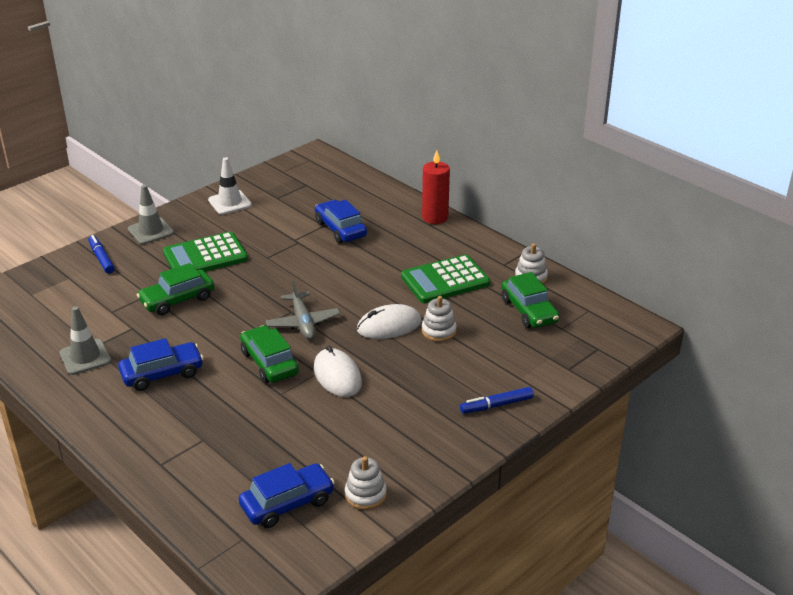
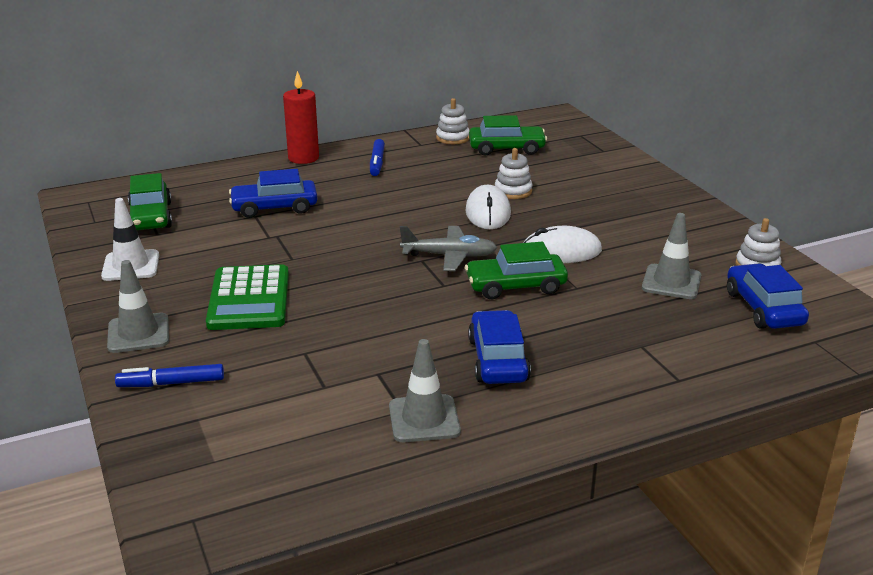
camera: 70 degrees left, 5 degrees down
(177, 300) = (337, 331): green car -> green car (151, 217)
(311, 444) = (671, 282): none -> grey traffic cone
(445, 280) = (426, 173): green calculator -> none
(496, 405) = (643, 187): blue marker -> blue marker (377, 163)

